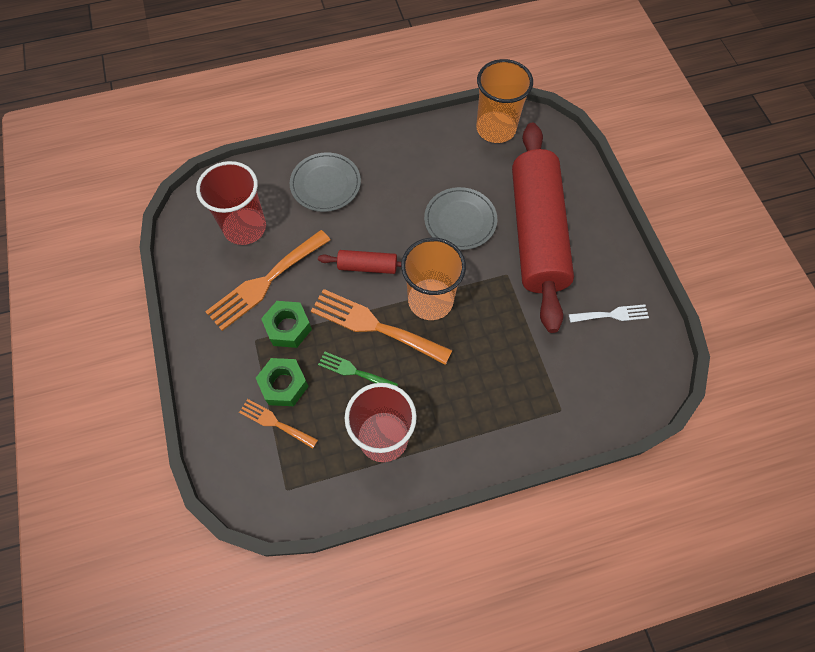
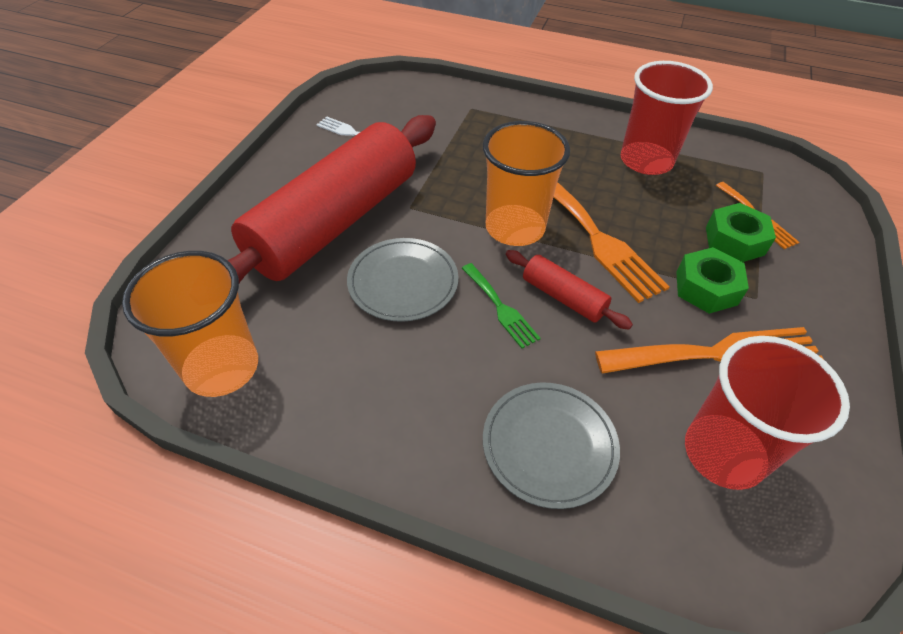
camera: 145 degrees left, 15 degrees down
(354, 371) = (646, 214): green fork -> green fork (500, 308)

